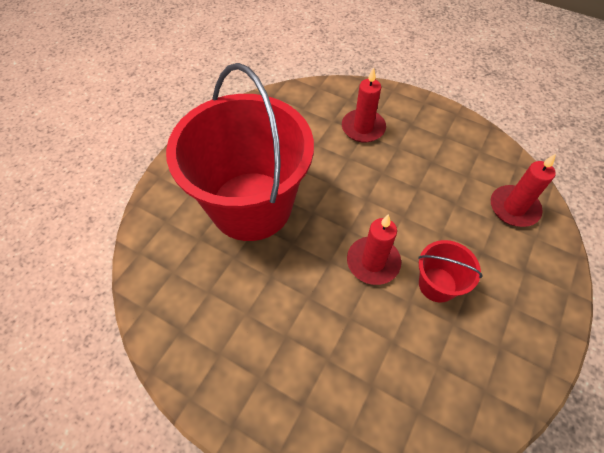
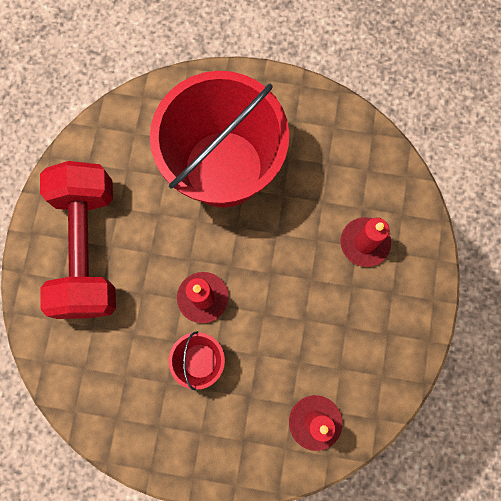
camera: 70 degrees right, 20 degrees up
(279, 361) = (88, 248): none -> red dumbbell

